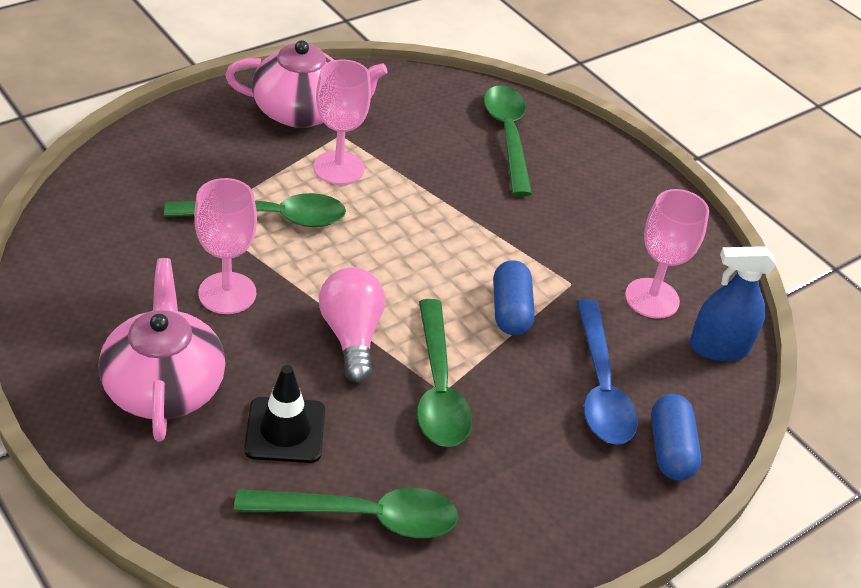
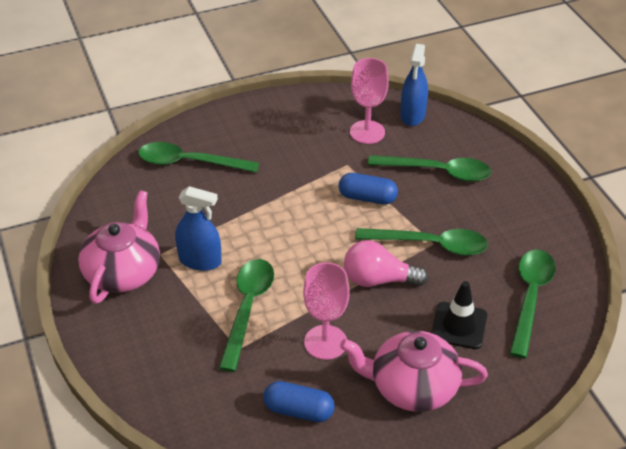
camera: 70 degrees left, 0 degrees up
(338, 168) = (200, 260): pink goblet -> blue spray bottle
(600, 386) = (437, 172): blue spoon -> green spoon
(670, 449) = (488, 155): blue capsule -> blue capsule (299, 410)

